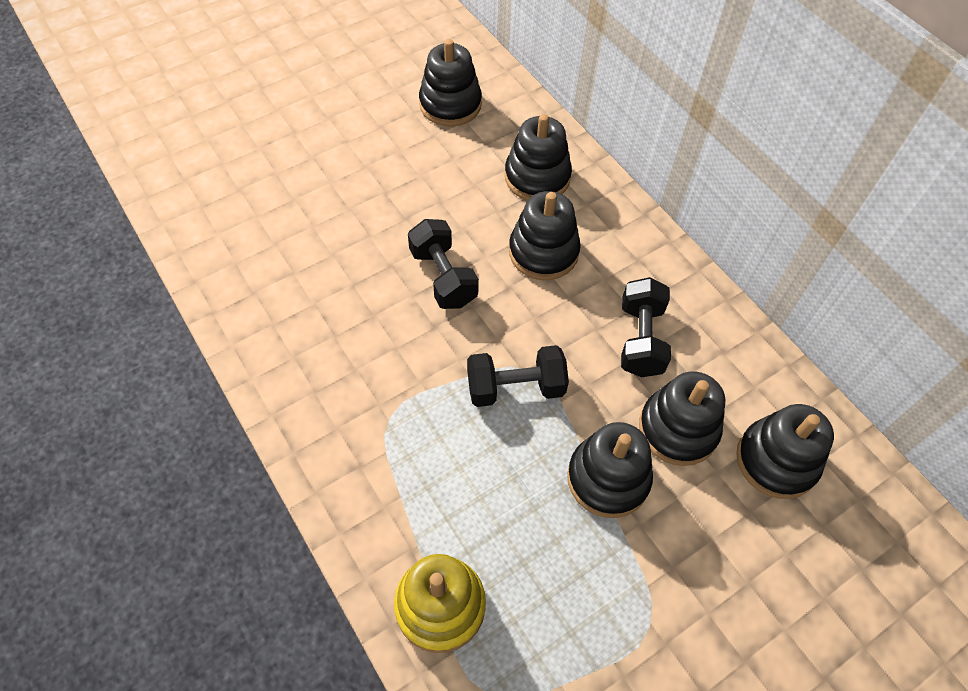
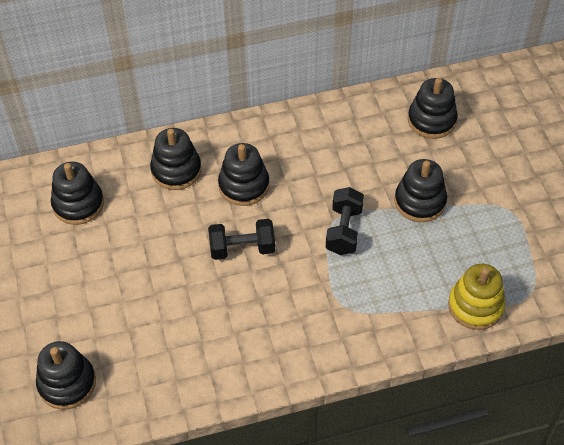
camera: 70 degrees left, 5 degrees down
(640, 339) = (331, 155): black dumbbell -> none
(678, 429) = (398, 158): black stacking toy -> black stacking toy (67, 383)

